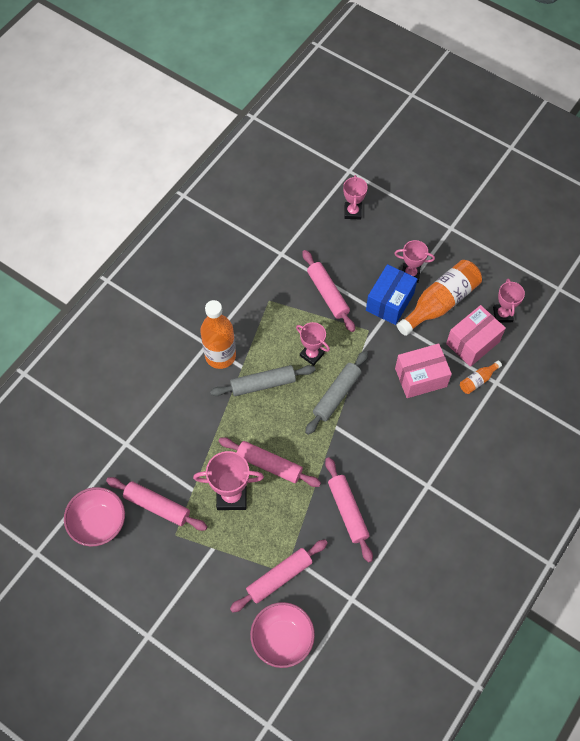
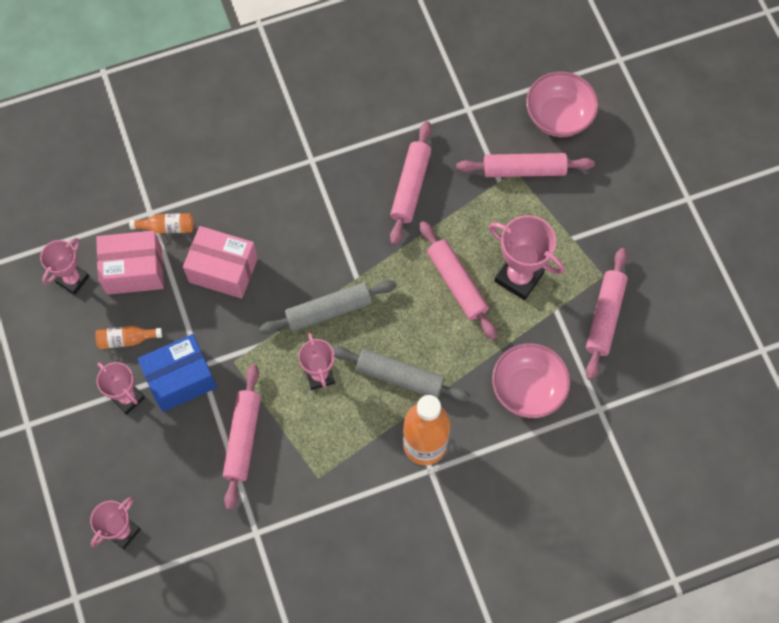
camera: 145 degrees left, 5 degrees up
(98, 523) = (678, 339): pink bowl -> pink bowl (528, 389)
(157, 506) = (605, 317): pink rolling pin -> pink rolling pin turned 45 degrees clockwise
(440, 303) = (126, 339): orange bottle -> orange bottle, size x0.46

